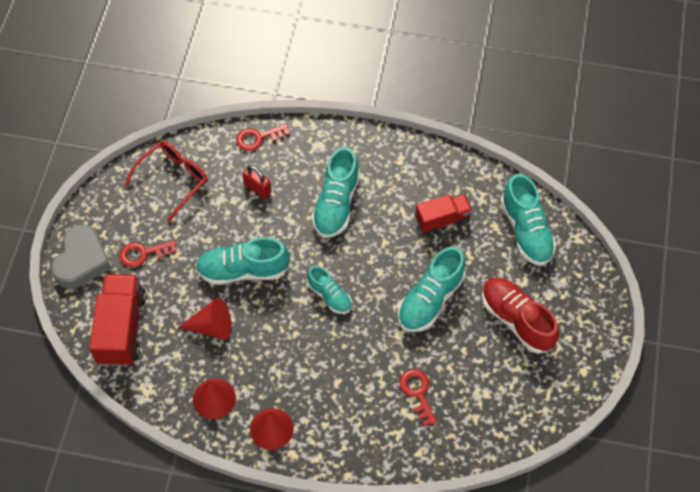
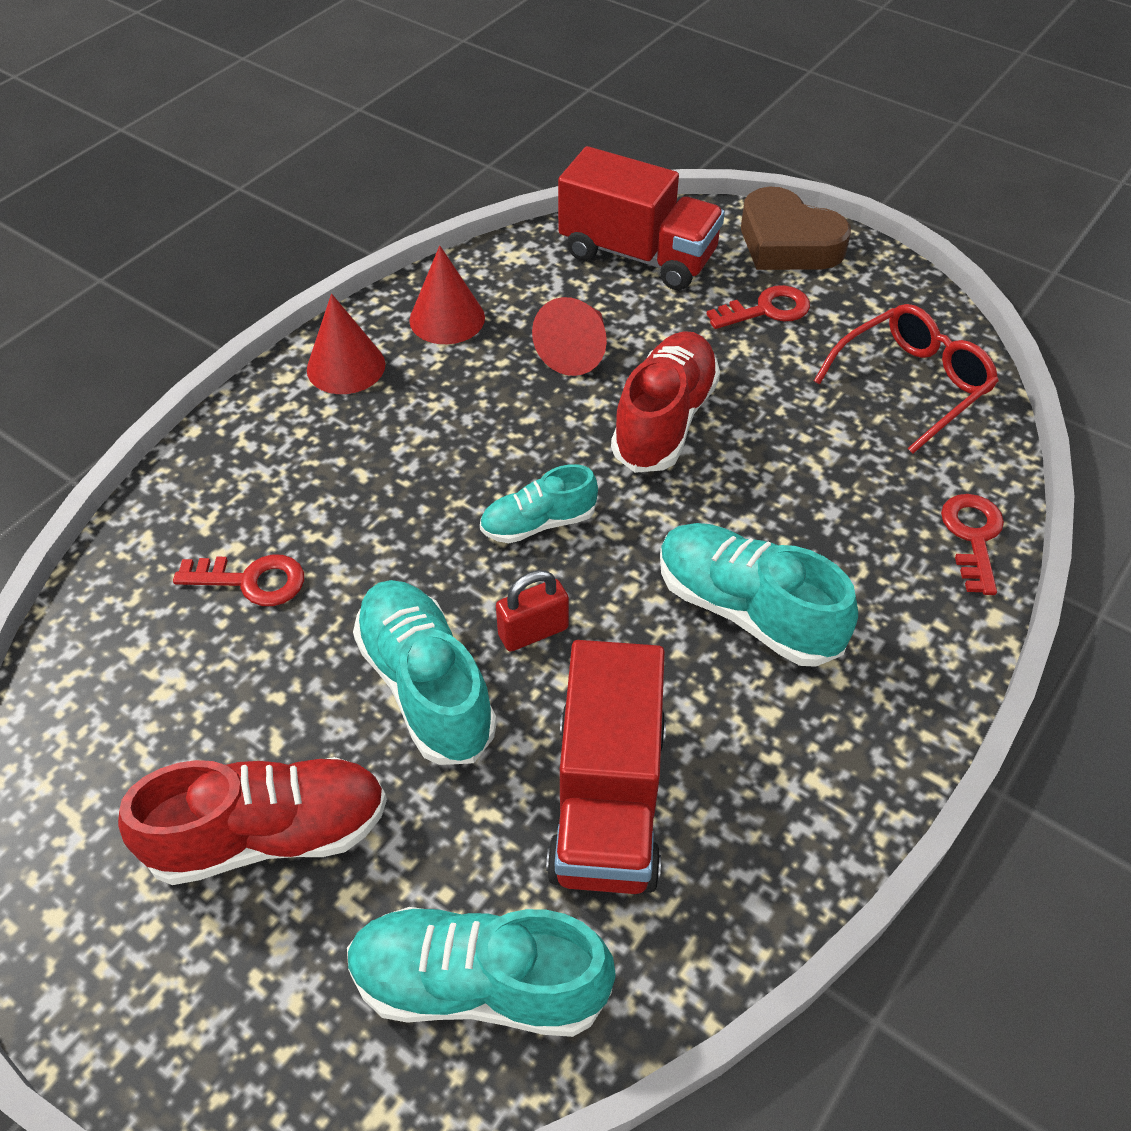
camera: 115 degrees right, 10 degrees down
(82, 261) = (787, 243): grey heart -> brown heart
(143, 253) = (766, 310): red key -> red key turned 60 degrees clockwise
(173, 180) = (911, 384): red glasses -> red glasses turned 105 degrees counterclockwise
(243, 270) = (664, 420): turquoise shoe -> red shoe
(257, 188) = (842, 496): red padlock -> red padlock (533, 631)
(442, 220) = (607, 799): red truck -> red truck, size x1.58

